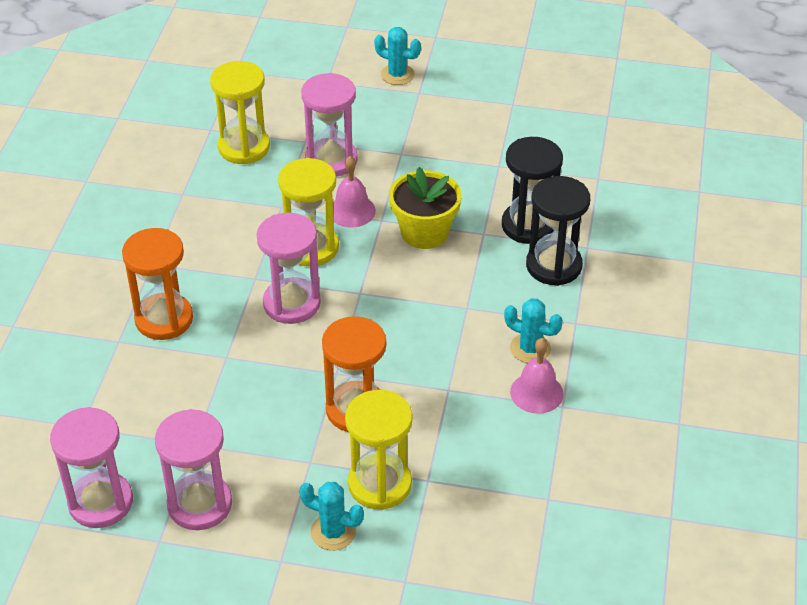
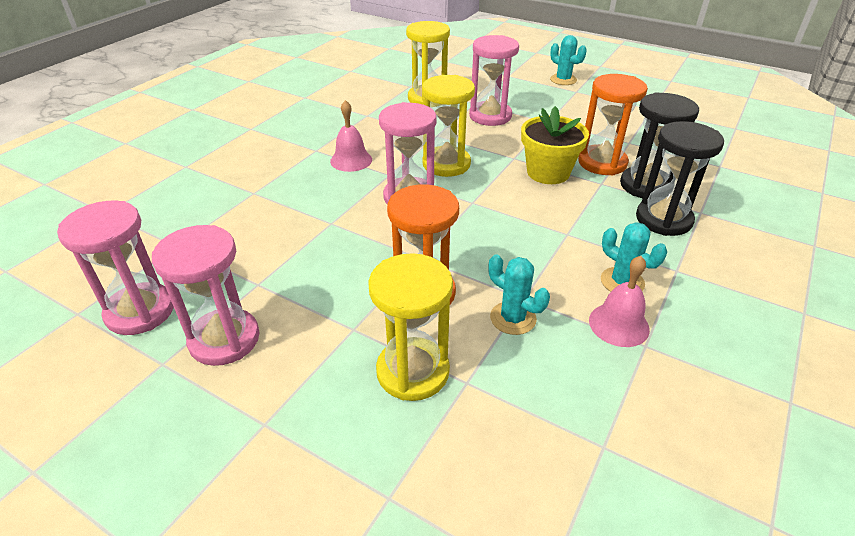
camera: 20 degrees right, 5 degrees down
(164, 319) = (299, 186): orange hourglass -> orange hourglass (602, 163)
(333, 532) = (337, 409): turquoise cactus -> turquoise cactus (513, 318)
(351, 211) = (491, 148): pink bell -> pink bell (351, 160)

